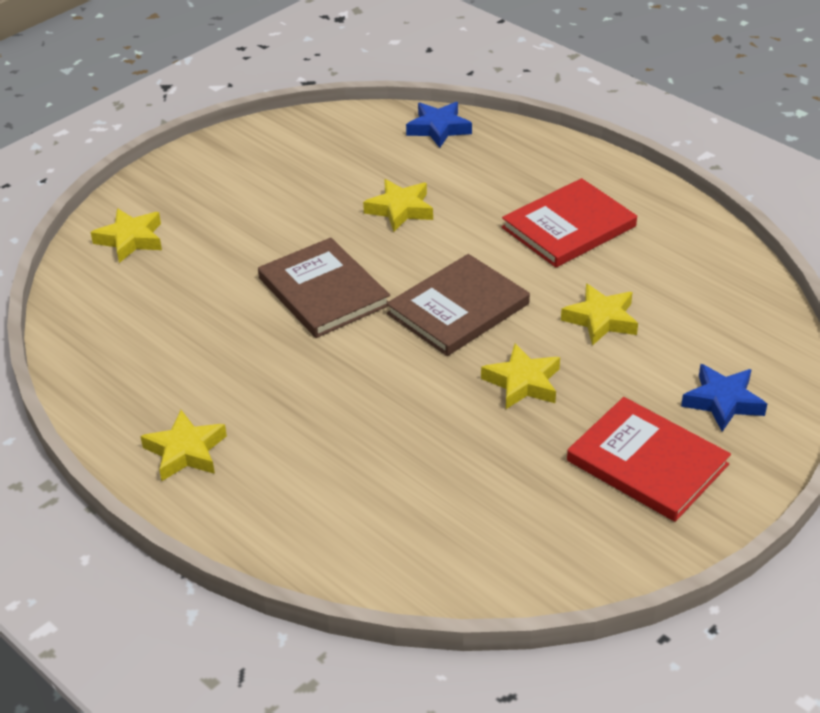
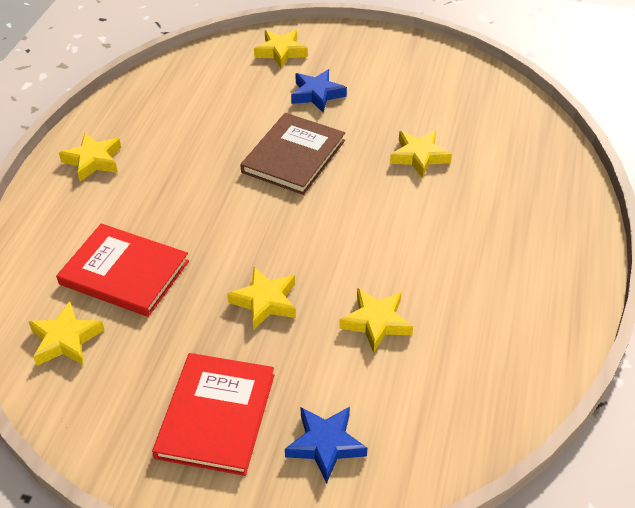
camera: 60 degrees right, 5 degrees up
(438, 128) = (540, 137): blue star -> blue star (317, 94)
(458, 309) = (326, 232): brown book -> none
(472, 550) = (66, 340): none -> yellow star
(568, 227) = (481, 259): red book -> red book (124, 272)

